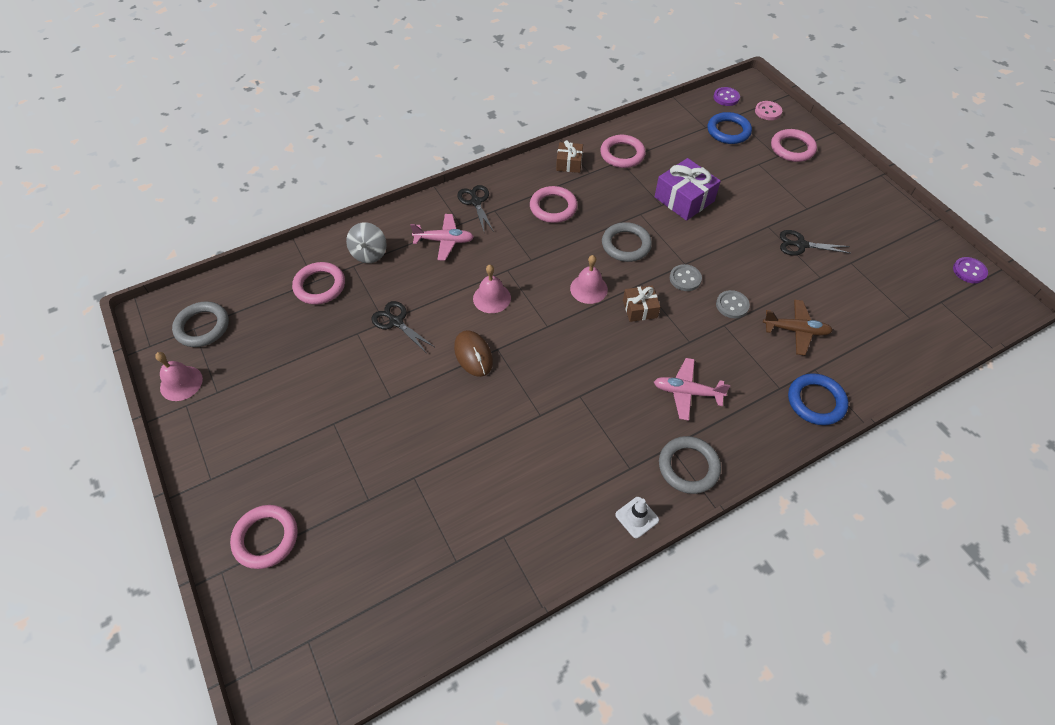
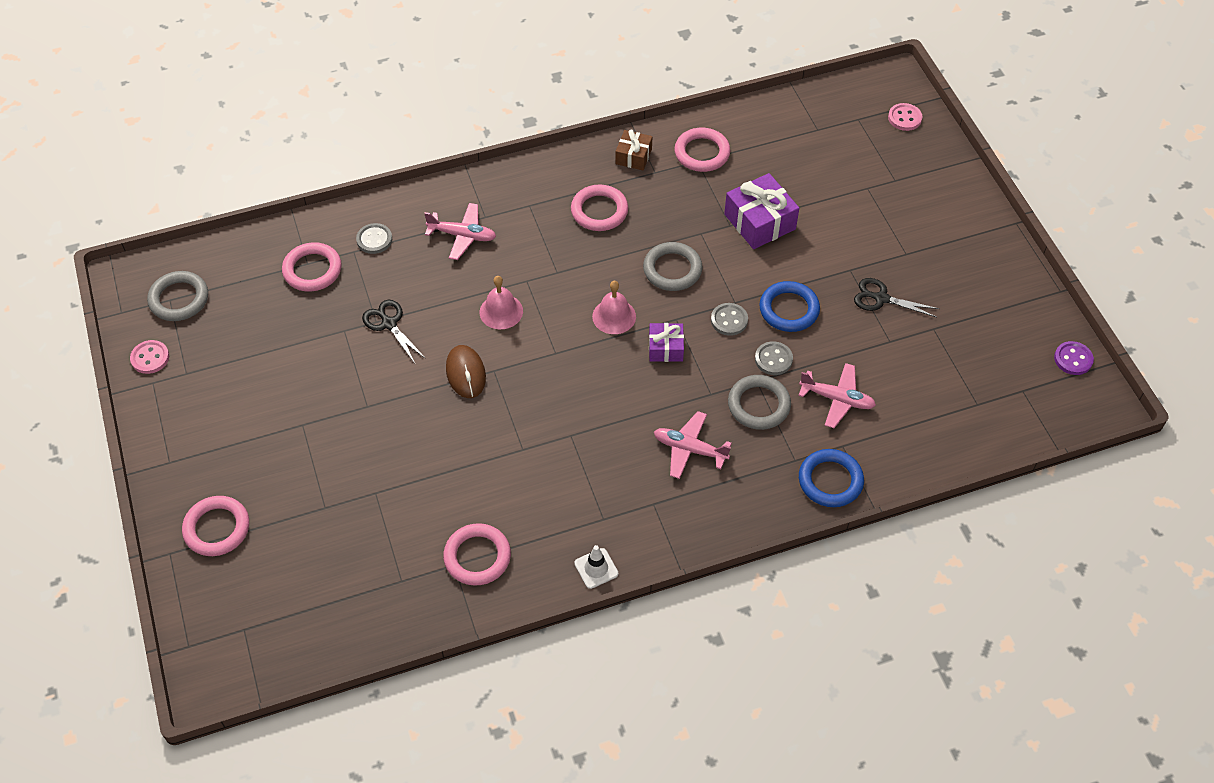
camera: 10 degrees right, 0 degrees up
(181, 383) = (150, 358): pink bell -> pink button
(369, 254) = (374, 239): grey spinning top -> grey button
(476, 202) = (509, 192): black scissors -> none
(640, 309) = (665, 348): brown gift -> purple gift
(688, 467) = (666, 527): grey ring -> grey ring (758, 405)
(726, 97) = (857, 91): purple button -> none
(728, 131) = (844, 139): blue ring -> blue ring (789, 309)
(792, 148) = (917, 173): pink ring -> pink ring (477, 557)
(795, 330) = (837, 399): brown plane -> pink plane

